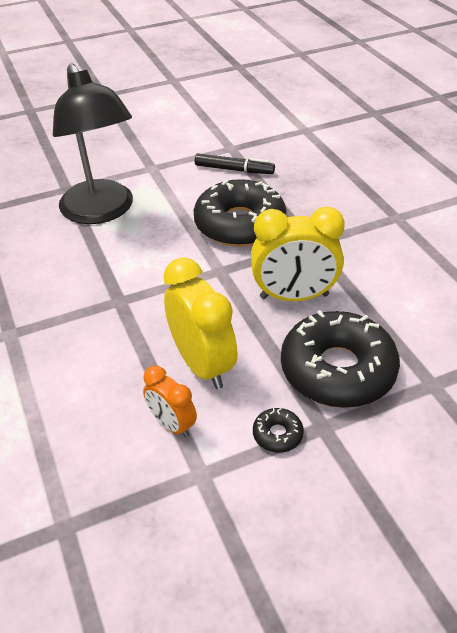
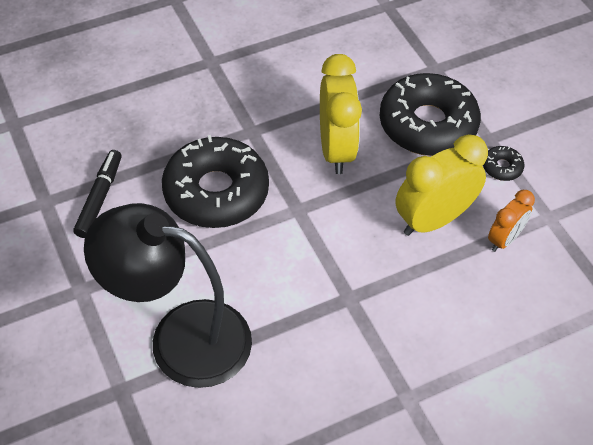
camera: 95 degrees left, 10 degrees up
(102, 212) = (180, 337): black lamp -> black lamp turned 135 degrees counterclockwise

